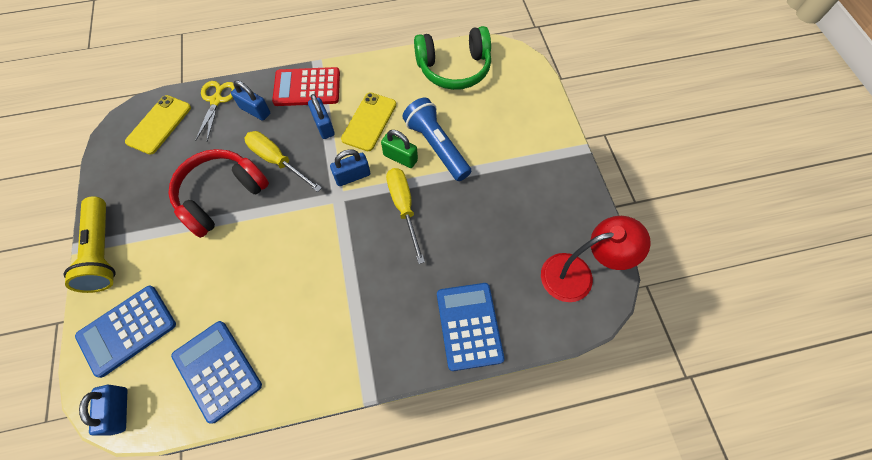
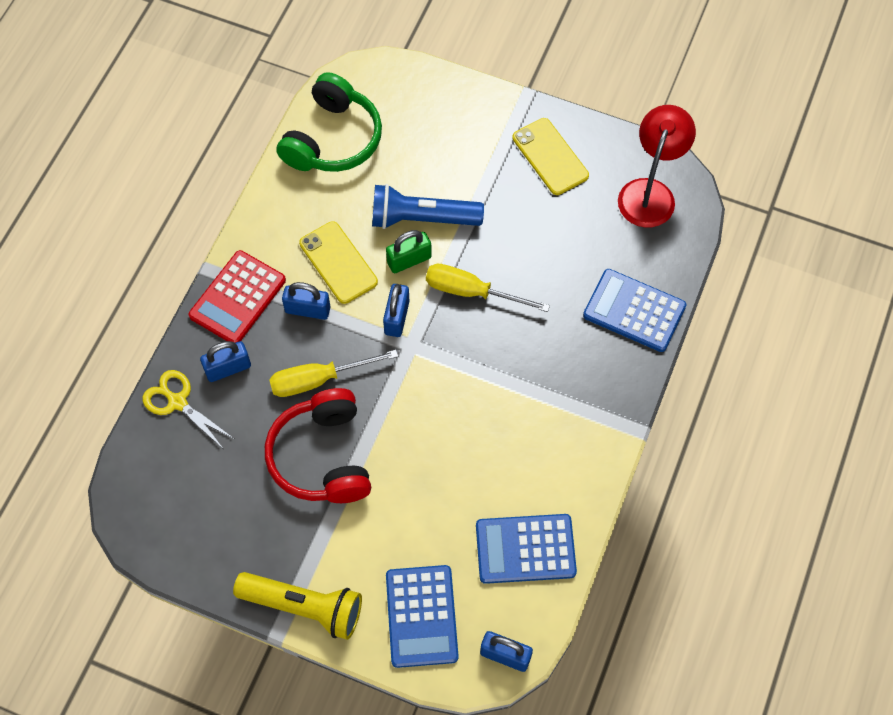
camera: 55 degrees left, 0 degrees up
(159, 124) = (164, 480): yellow phone -> yellow phone (550, 157)

